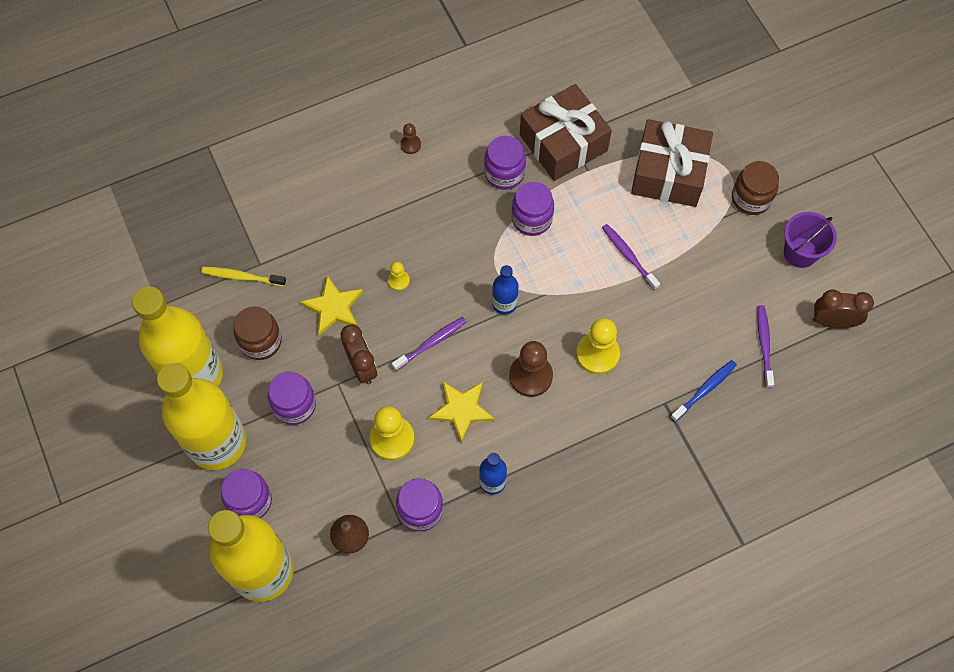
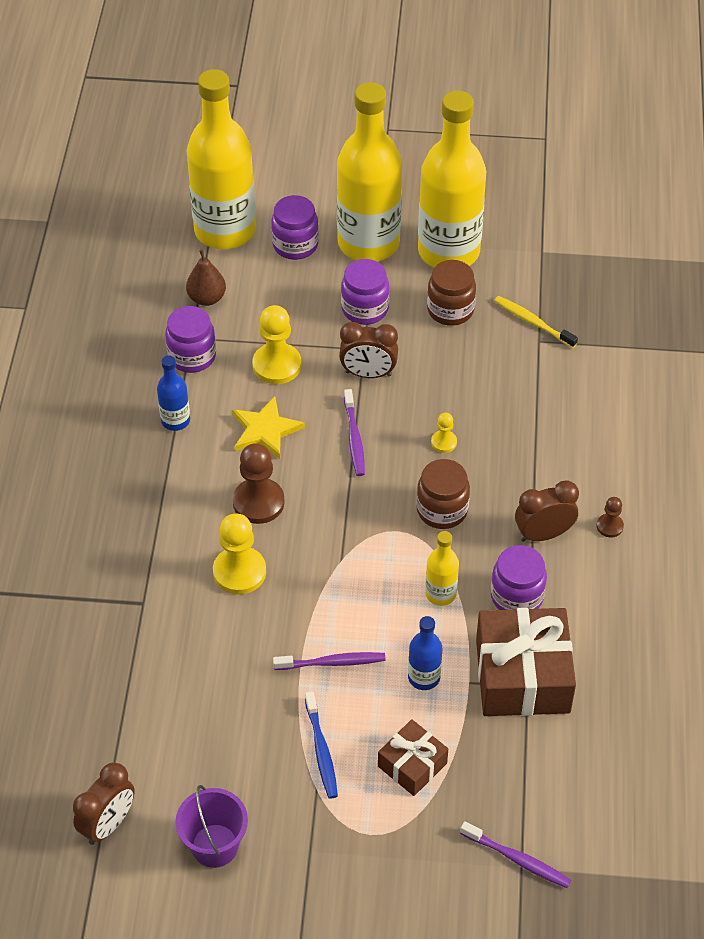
camera: 120 degrees right, 15 degrees down
(242, 277) = (533, 322): yellow toothbrush -> yellow toothbrush turned 90 degrees counterclockwise
(333, 307) = (449, 378): yellow star -> none
(442, 180) = (543, 534): none -> brown clock
(504, 304) = (354, 519): blue bottle -> blue bottle (424, 677)
(531, 219) = (440, 594): purple jar -> yellow bottle
(668, 173) = (412, 765): brown gift -> brown gift, size x0.55
(704, 390) = (128, 647): blue toothbrush -> blue toothbrush (321, 750)
(751, 198) = (320, 835): brown jar -> brown jar (442, 510)
(764, 345) = (134, 735): purple toothbrush -> purple toothbrush (517, 859)

